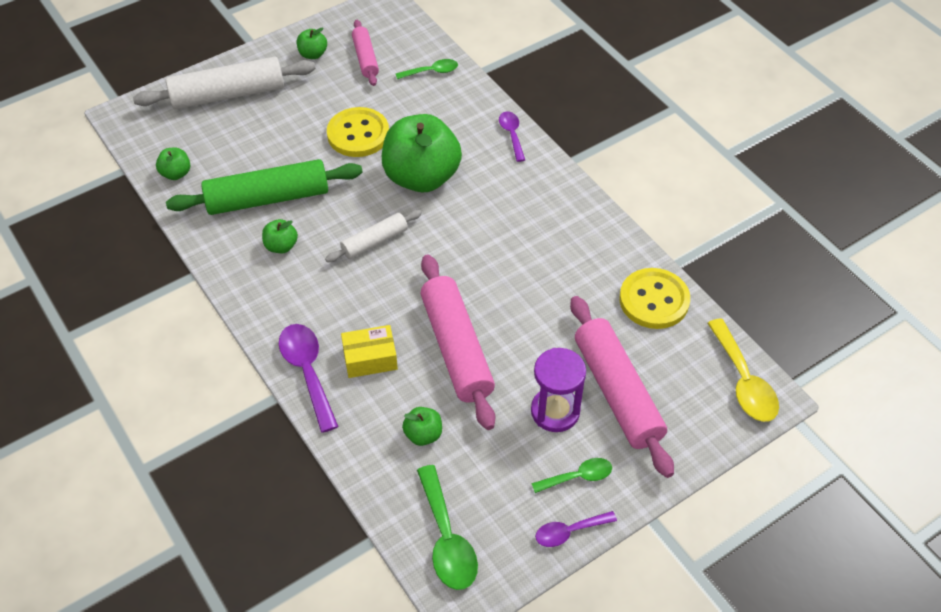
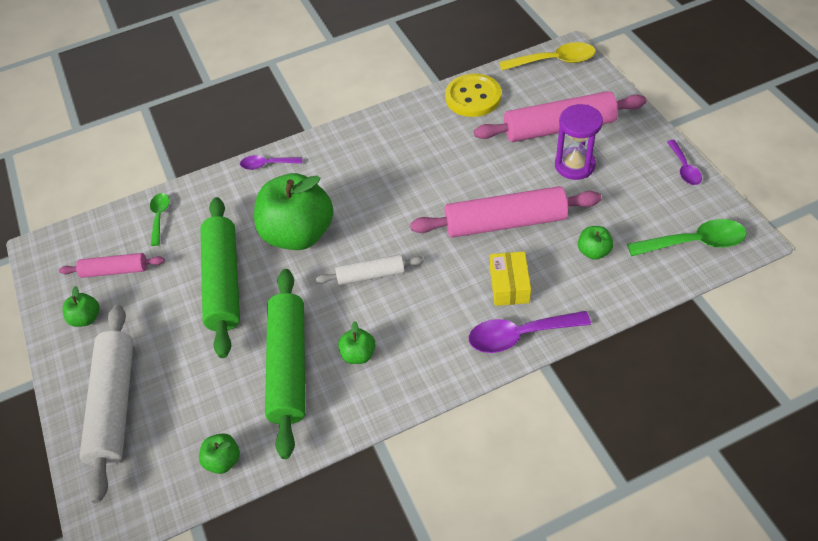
camera: 75 degrees left, 0 degrees up
(358, 134) = (224, 282): yellow button -> green rolling pin
(374, 242) = (371, 275): white rolling pin -> white rolling pin turned 75 degrees counterclockwise
(577, 477) = (635, 158): green spoon -> none

